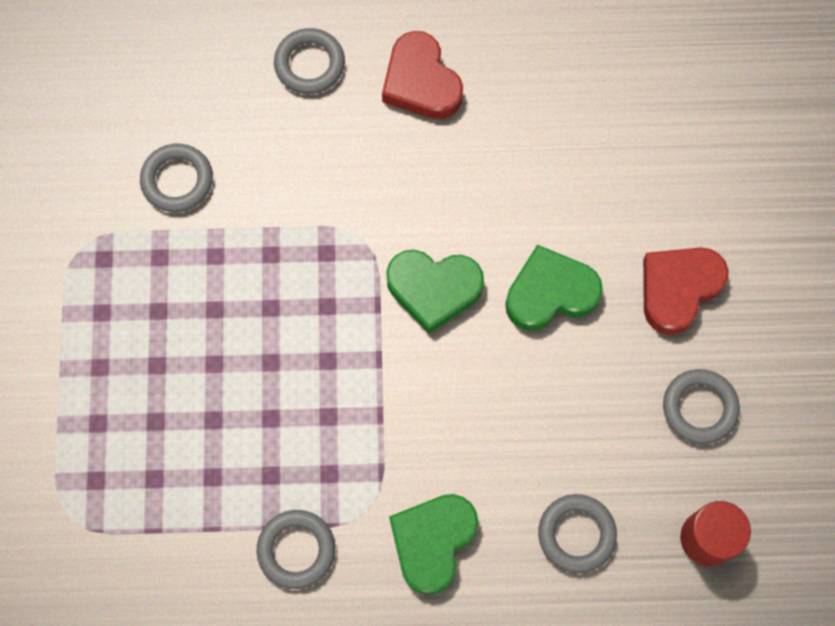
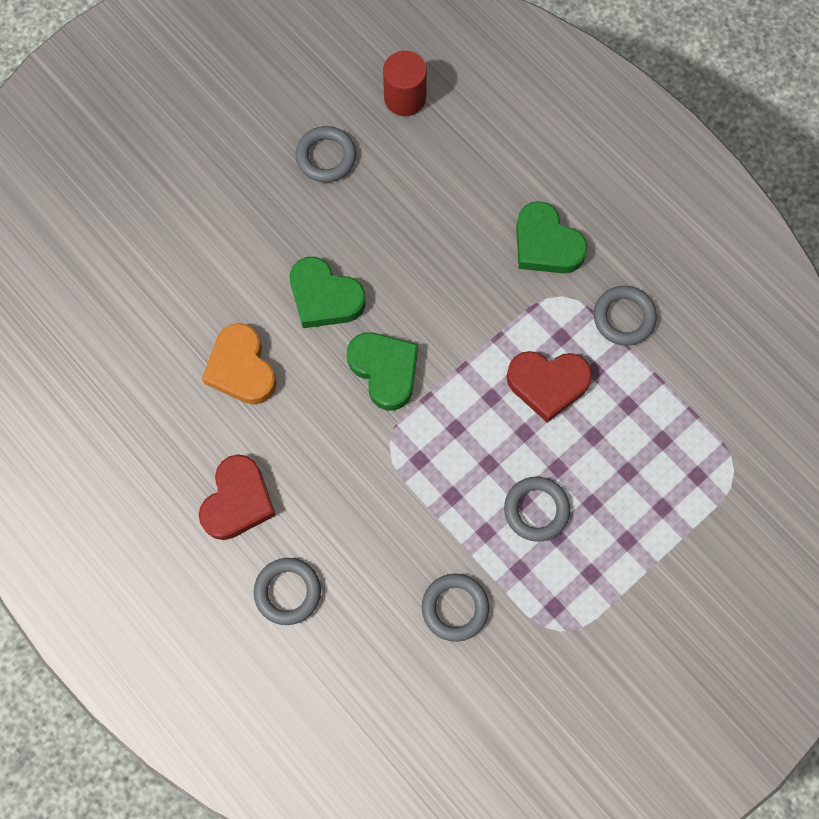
camera: 130 degrees left, 0 degrees up
(432, 541) = (546, 244): green heart -> green heart turned 60 degrees clockwise
(540, 171) = (241, 368): none -> orange heart
(576, 534) = (467, 169): grey ring -> grey ring (536, 510)
(678, 289) = (255, 223): red heart -> red heart (547, 384)

